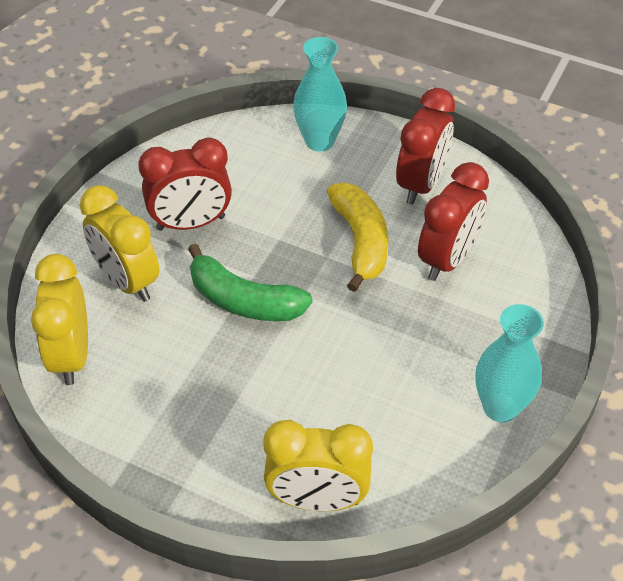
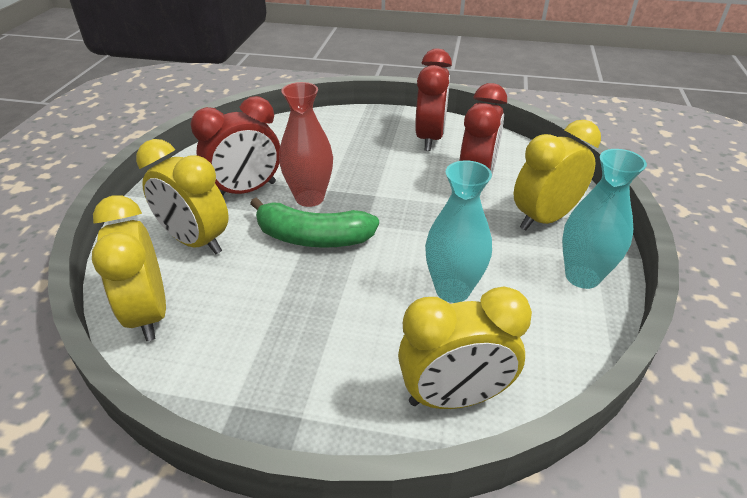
camera: 15 degrees left, 10 degrees down
(255, 247) = (309, 198): none -> red vase
(319, 141) = (338, 125): turquoise vase -> turquoise vase (452, 290)
(360, 241) = (399, 180): yellow banana -> none
(498, 328) = (544, 219): none -> yellow clock

